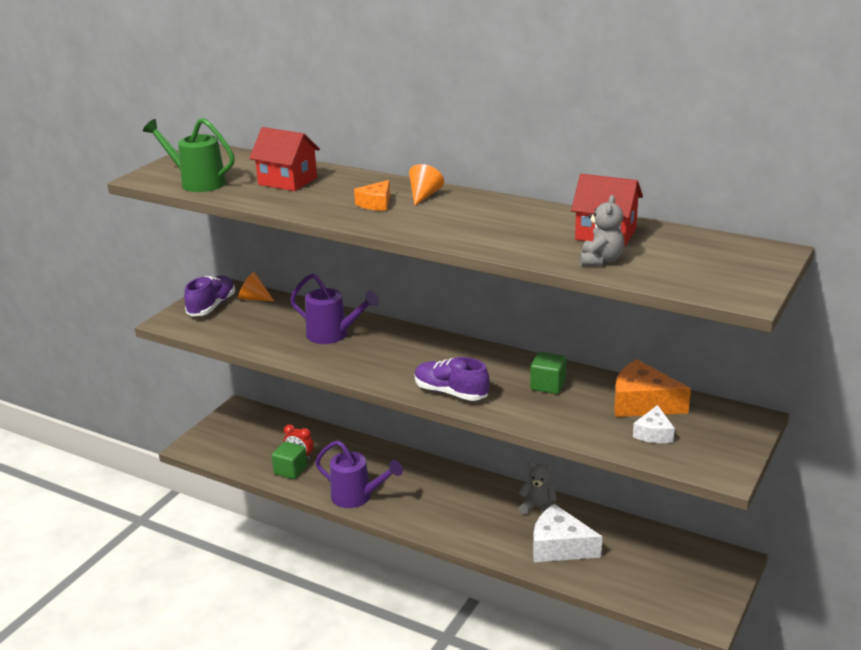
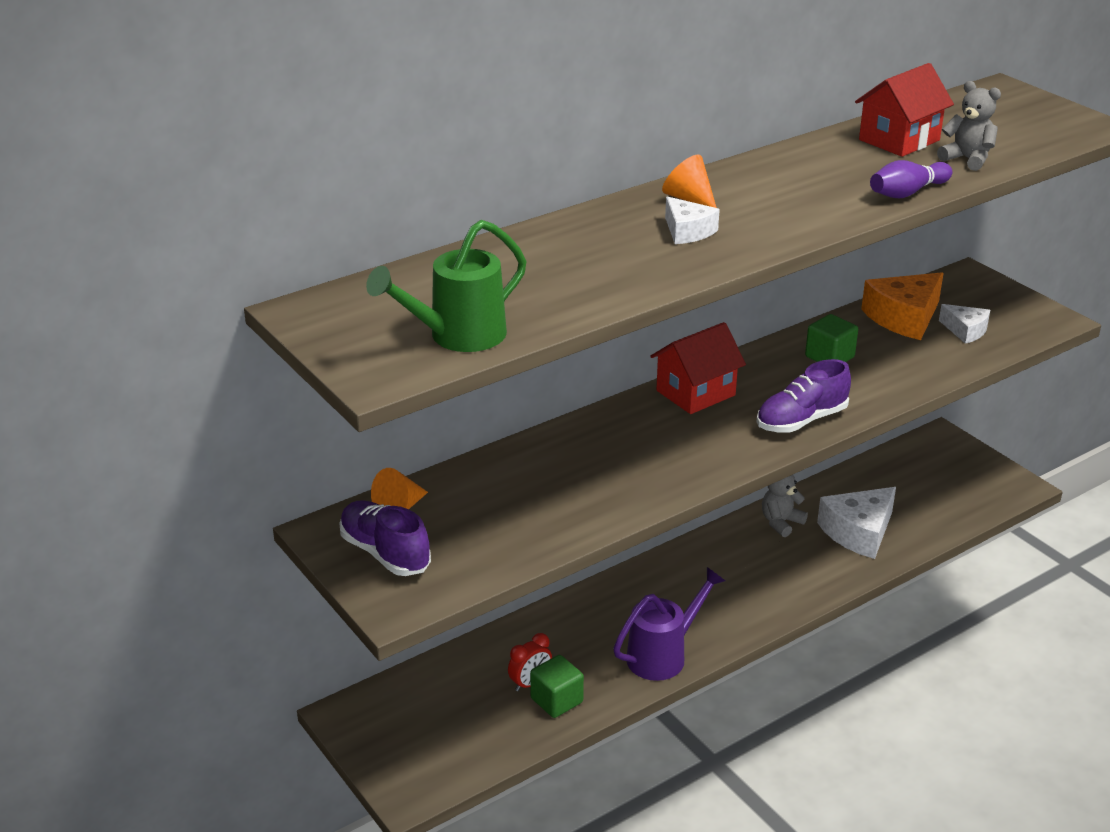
camera: 65 degrees left, 5 degrees up
(287, 181) = (534, 270): red house -> red house (695, 393)
(333, 335) = (581, 467): purple watering can -> none
(376, 204) = (687, 231): orange cheese -> white cheese
(511, 251) = (907, 193): none -> purple bowling pin

